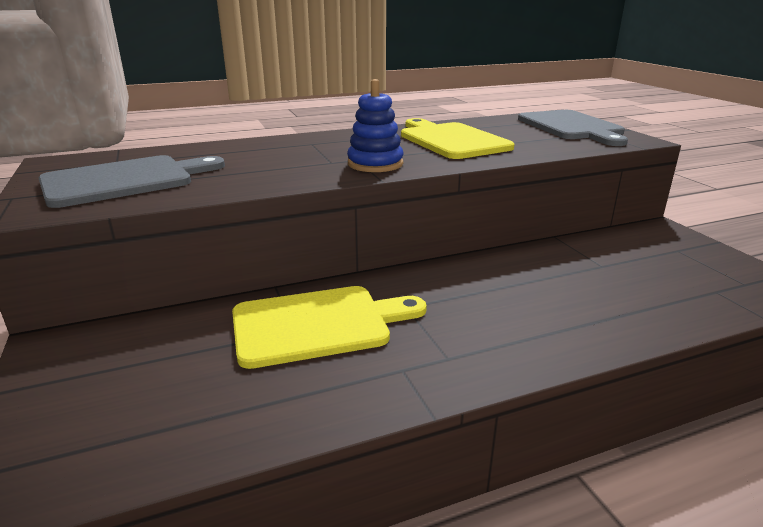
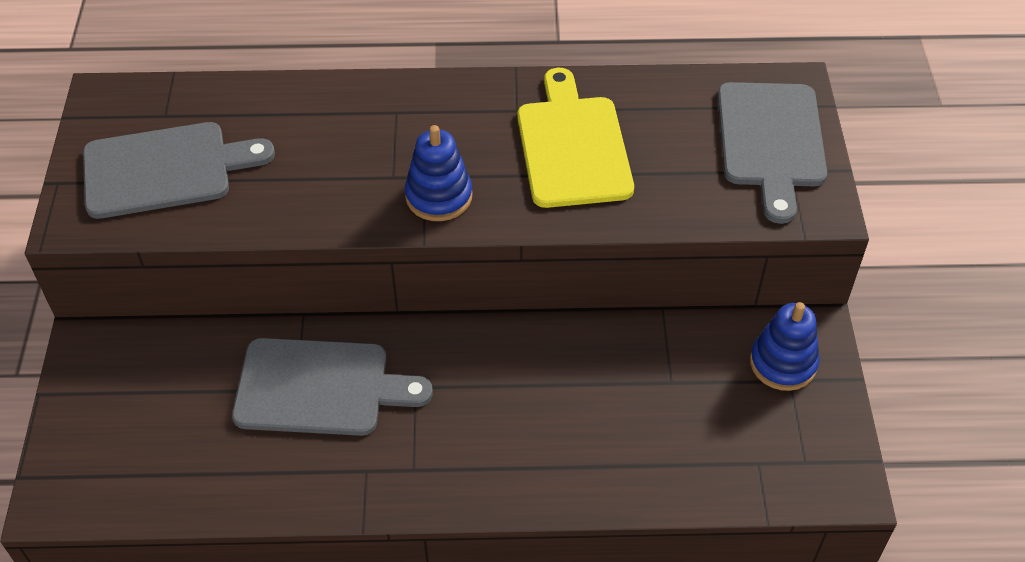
camera: 20 degrees right, 25 degrees up
(318, 324) = (320, 388): yellow cutting board -> grey cutting board
(663, 244) = (783, 363): none -> blue stacking toy

